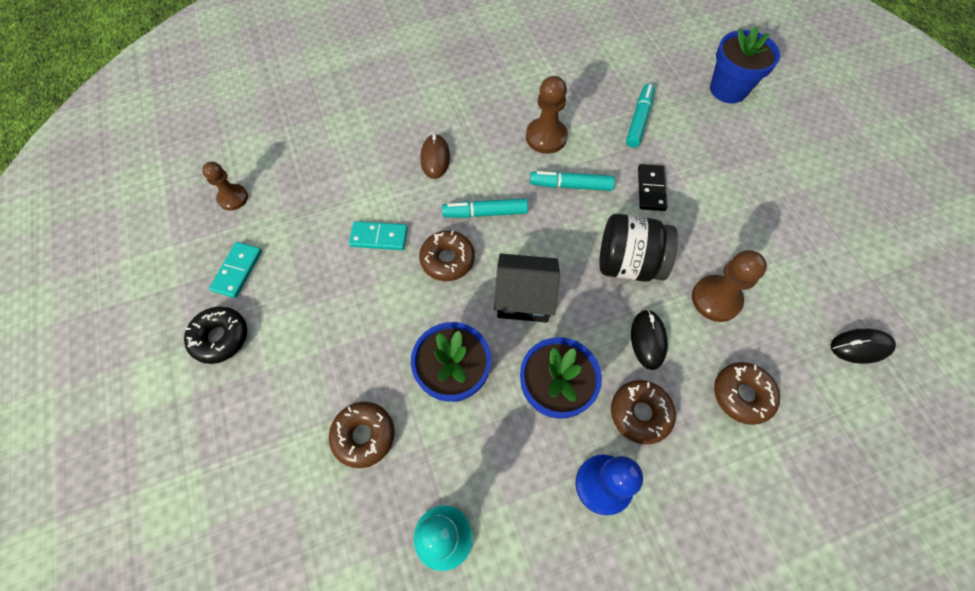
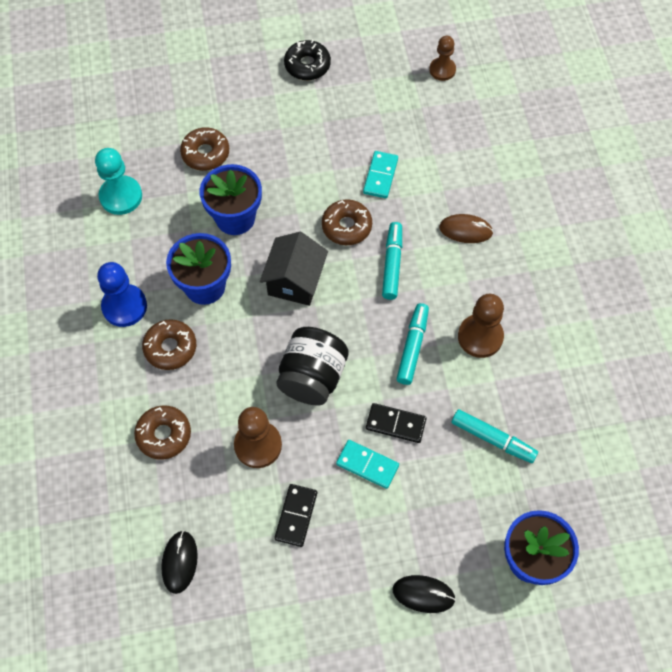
camera: 100 degrees right, 0 degrees up
(237, 271) = (366, 75): turquoise domino -> turquoise domino (367, 465)
(648, 340) = (232, 372): black mouse -> black mouse (423, 594)
(769, 254) = (296, 516): none -> black domino

